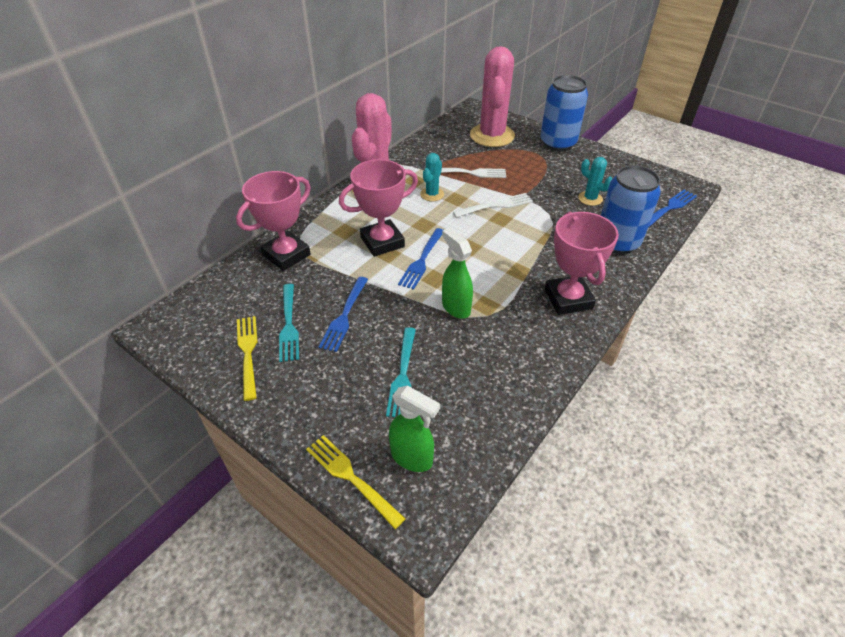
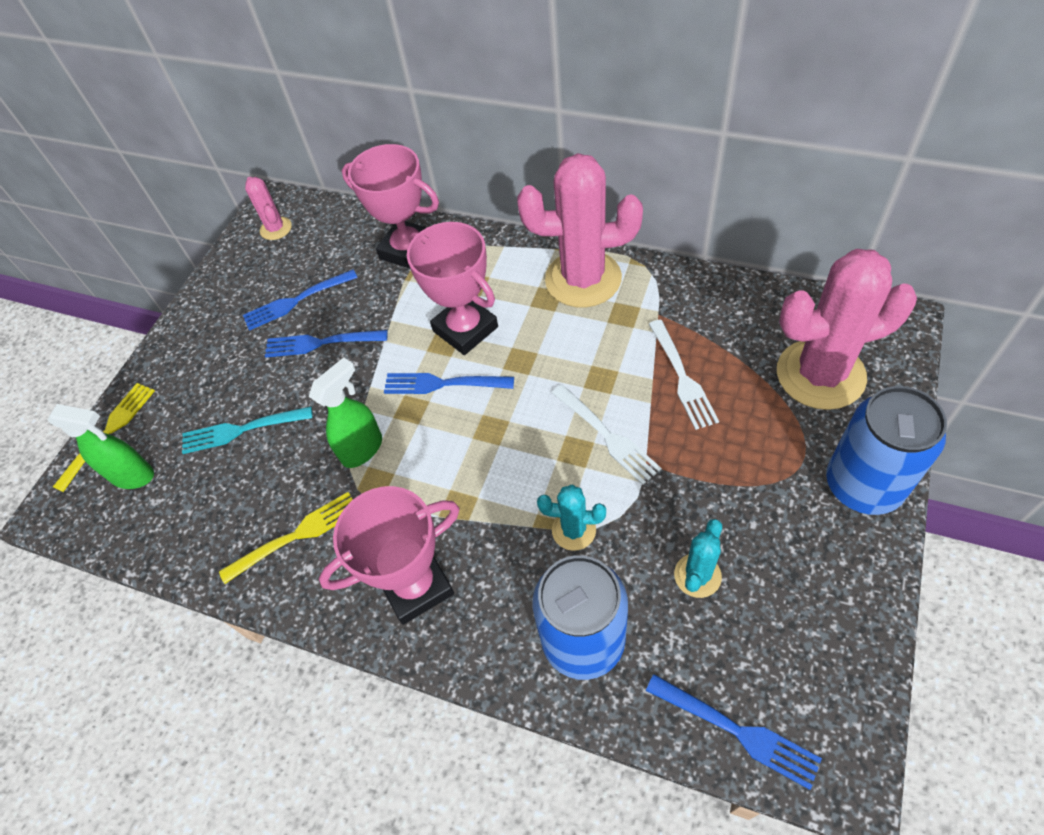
camera: 80 degrees right, 10 degrees up
(190, 328) = (276, 228): none -> pink cactus
(248, 353) = (250, 287): yellow fork -> yellow fork (295, 536)
(288, 324) = (297, 300): turquoise fork -> blue fork
(412, 458) = (133, 476): green spray bottle -> green spray bottle turned 90 degrees counterclockwise
(432, 194) = (598, 347): turquoise cactus -> turquoise cactus (573, 530)

